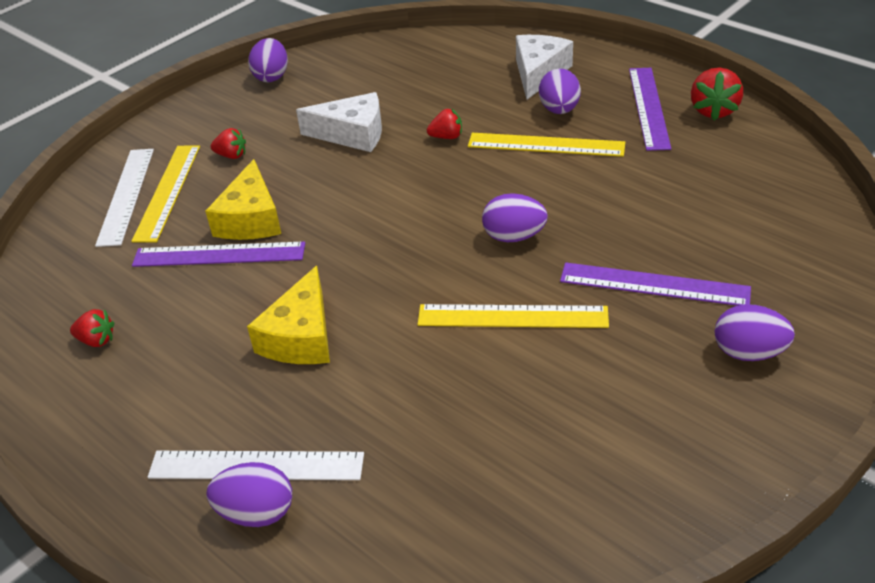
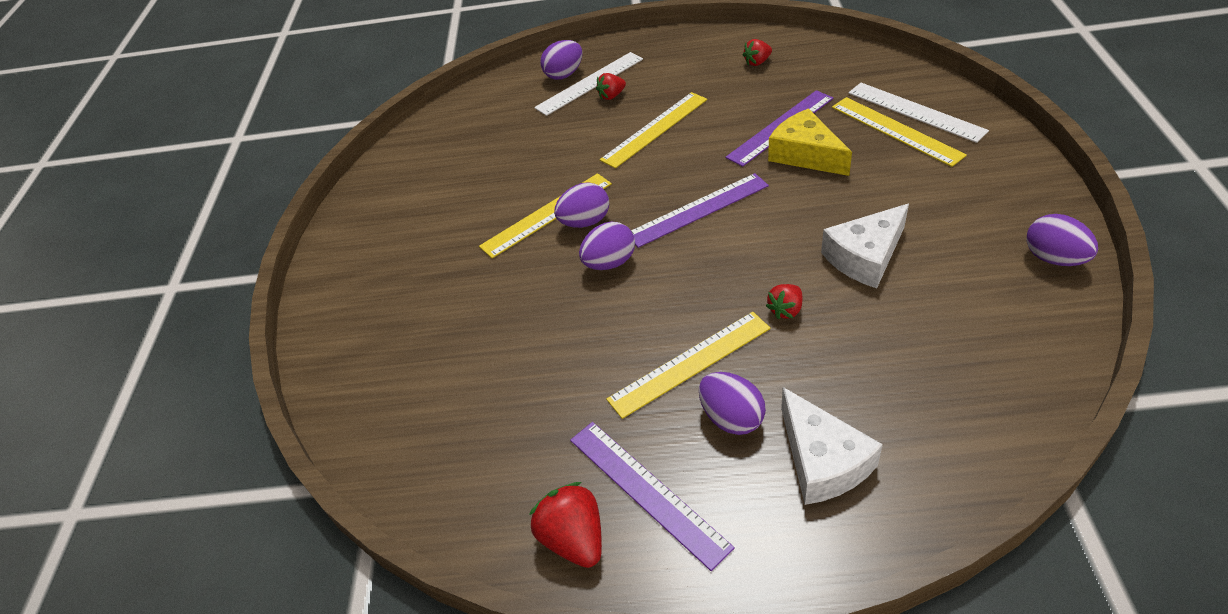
camera: 140 degrees right, 5 degrees up
(231, 155) = (914, 177): red strawberry -> red strawberry (611, 96)
(301, 336) = (655, 129): yellow cheese -> yellow ruler
(654, 285) = (473, 294): purple ruler -> purple ruler (698, 210)
(748, 352) = (376, 289): purple egg -> purple egg (585, 222)

